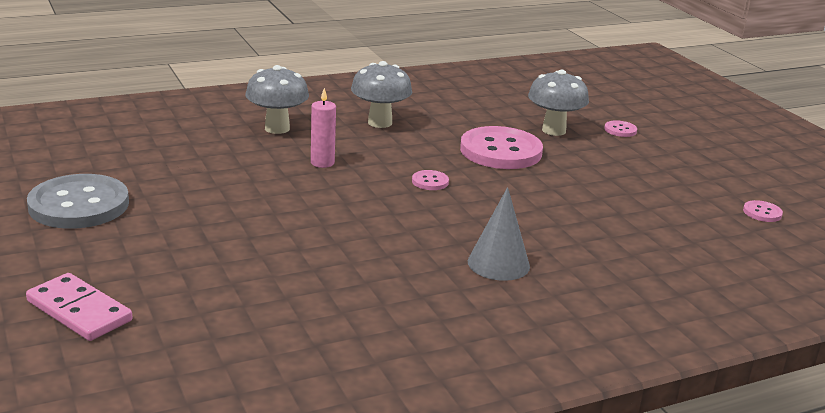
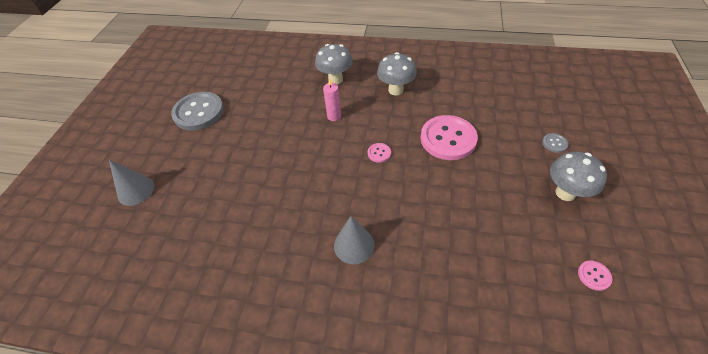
camera: 40 degrees right, 25 degrees up
(79, 311) = (136, 190): pink domino -> grey cone
(553, 130) = (503, 129): grey mushroom -> grey mushroom (565, 193)
(620, 130) = (554, 143): pink button -> grey button

